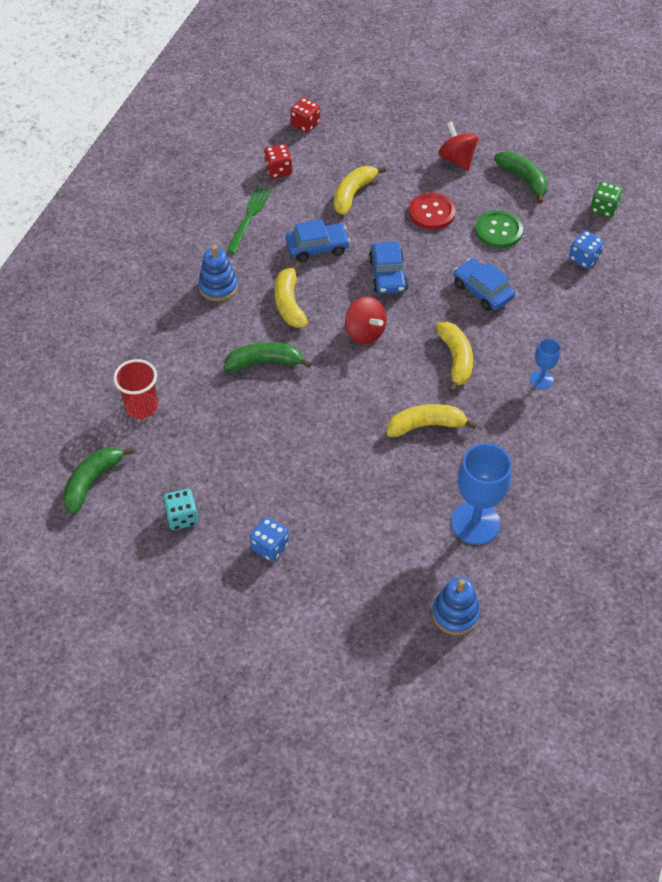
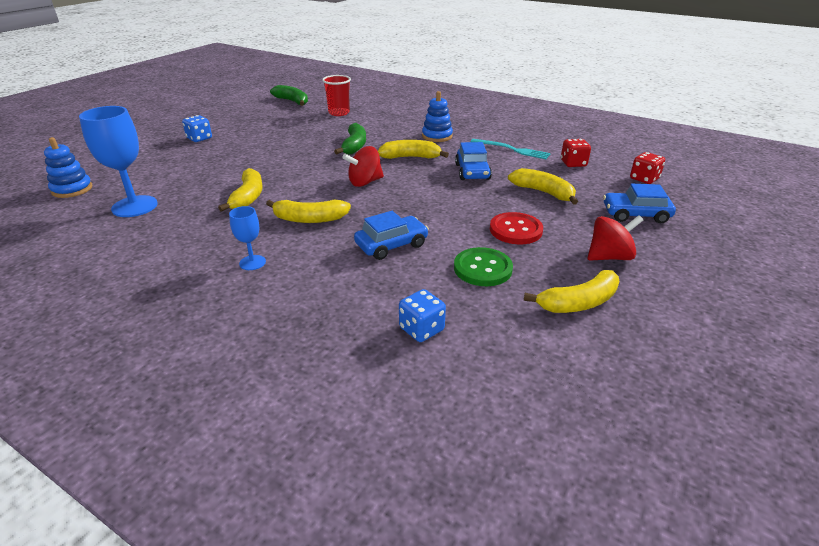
camera: 100 degrees right, 20 degrees down
(182, 517) = (246, 119): turquoise dice -> none
(249, 217) = (512, 149): green fork -> turquoise fork
(387, 275) = (430, 198): blue car -> blue car (635, 214)
(523, 179) = (578, 303): green banana -> yellow banana
(604, 208) = (521, 371): green dice -> none

